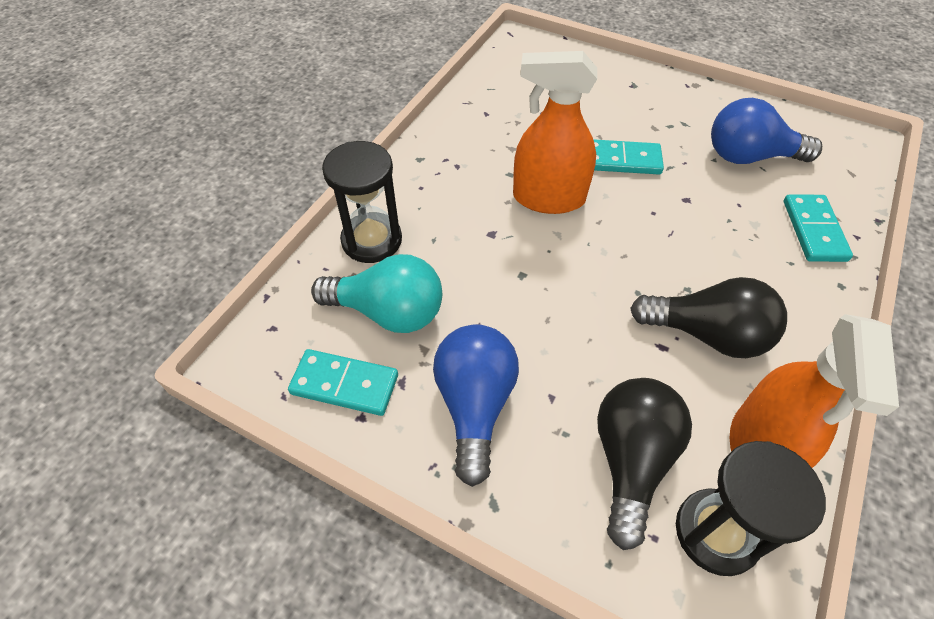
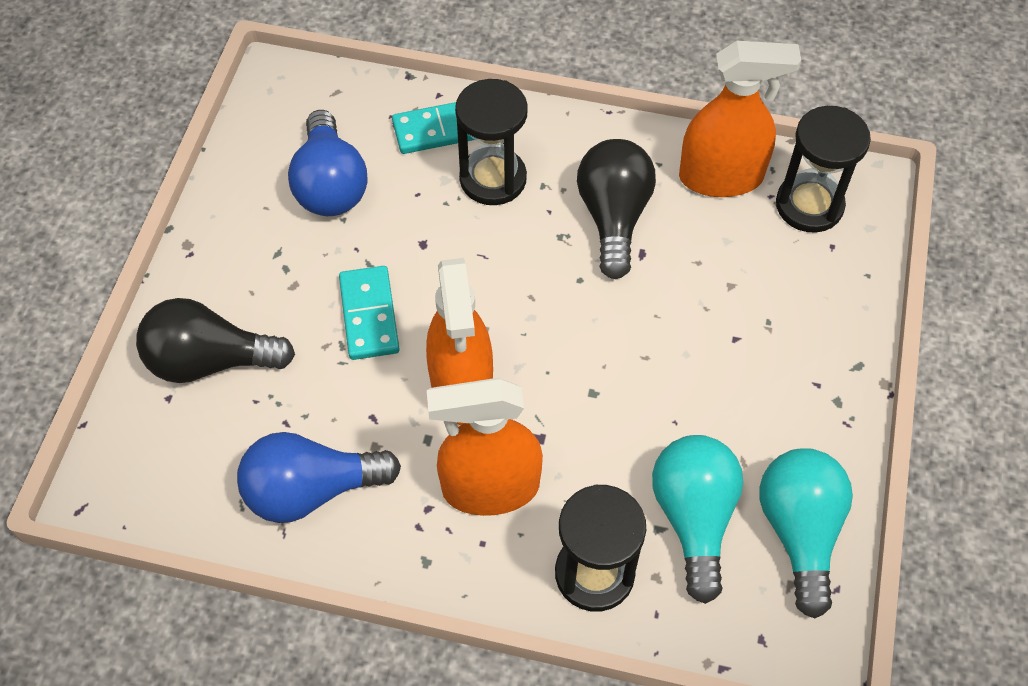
camera: 105 degrees left, 5 degrees up
(344, 384) = (799, 531): turquoise domino -> turquoise light bulb
(460, 198) = (490, 488): none -> orange spray bottle
(474, 405) = (771, 402): blue light bulb -> blue light bulb (311, 490)
(631, 461) = (773, 268): black light bulb -> black light bulb (210, 361)
(756, 255) = (493, 179): none -> black hourglass

